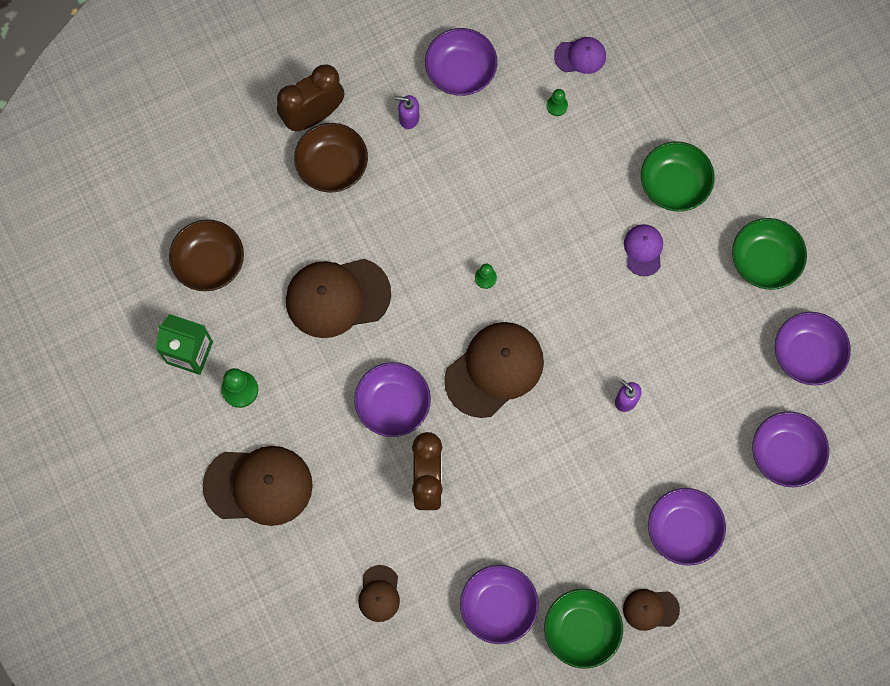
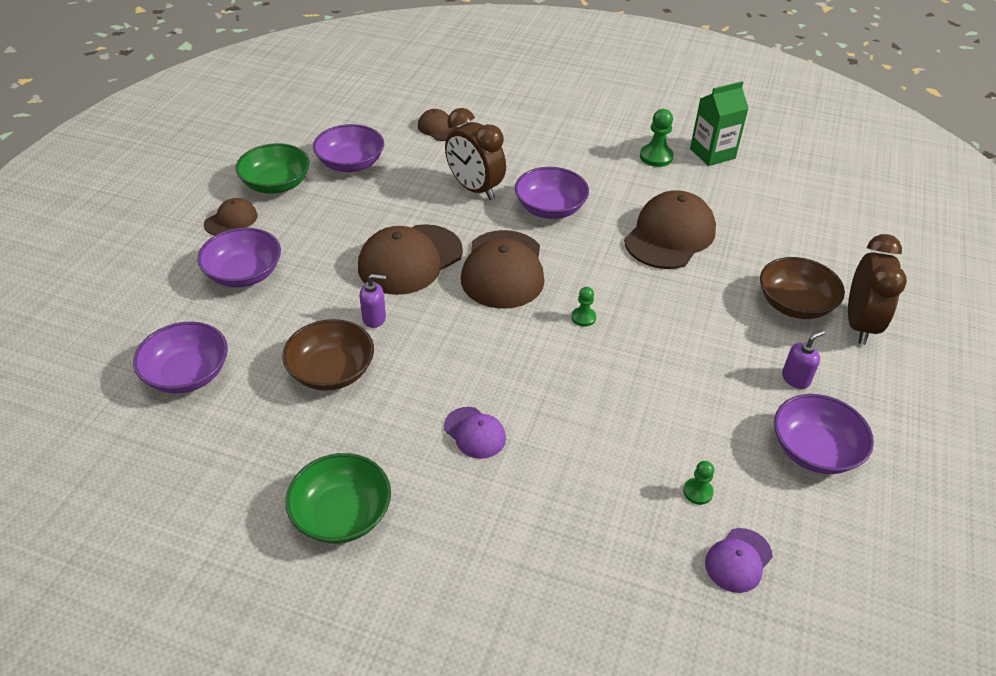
camera: 135 degrees right, 30 degrees down
(209, 262) = (775, 198): brown bowl -> brown bowl (331, 371)
(258, 485) = (578, 128): brown cap -> brown cap (410, 260)
(674, 184) = (506, 513): green bowl -> none
(807, 354) = (225, 464): purple bowl -> none

